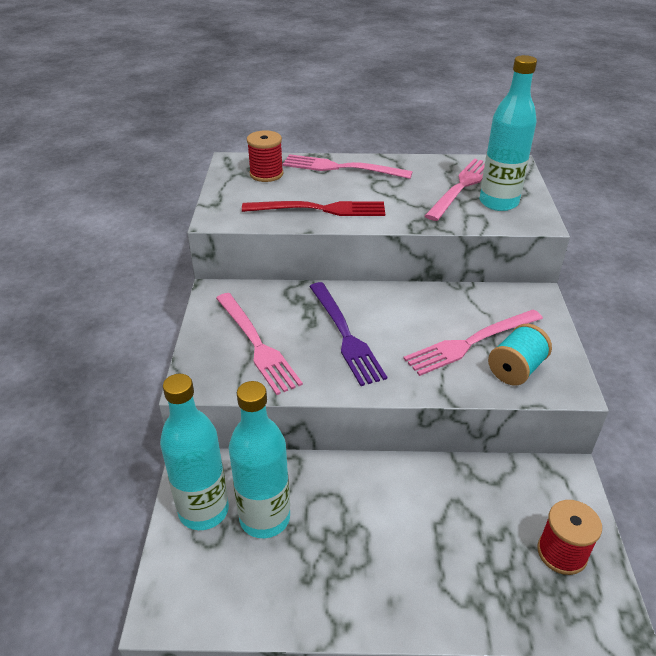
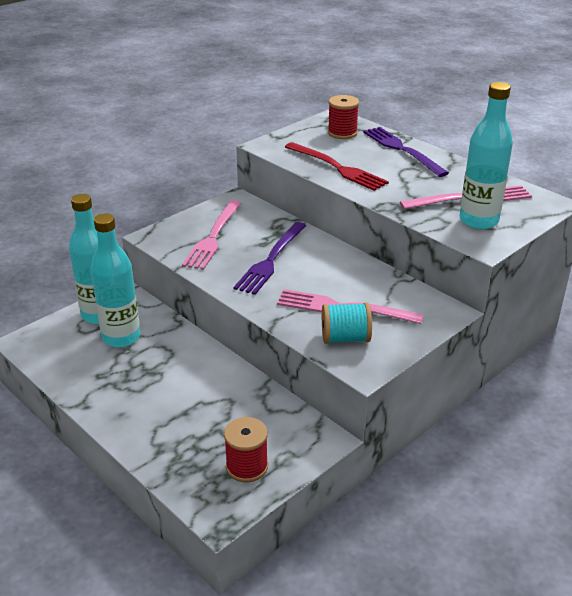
camera: 45 degrees right, 5 degrees down
(341, 168) = (402, 150): pink fork -> purple fork

